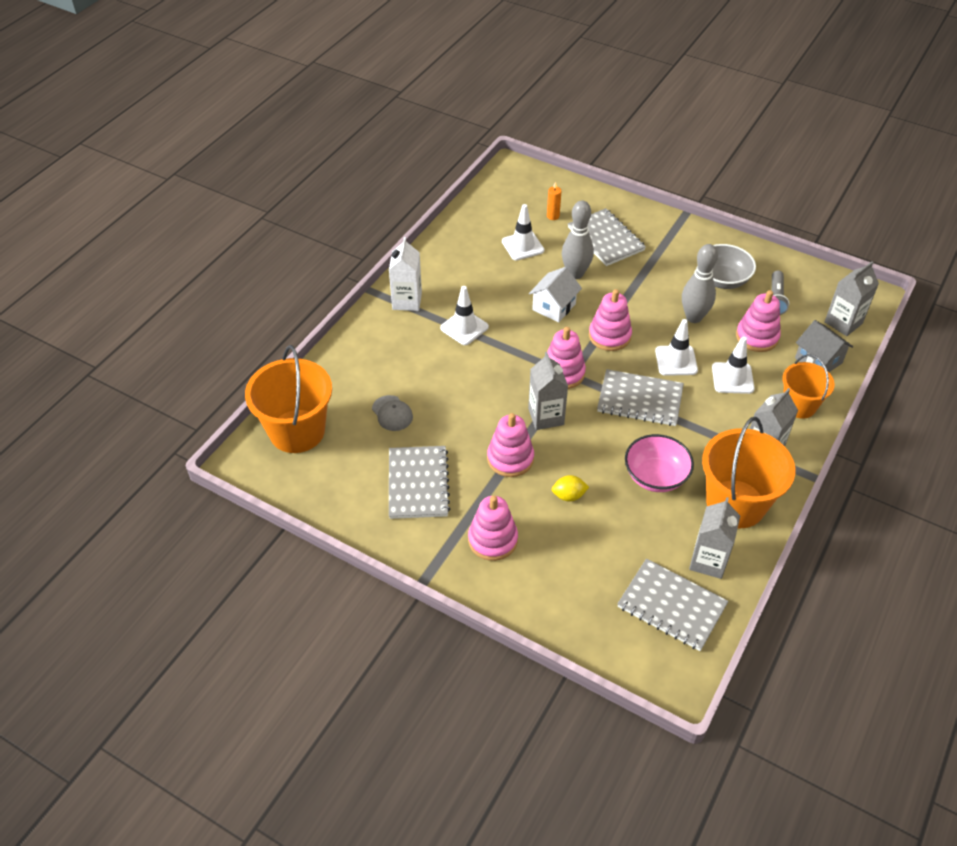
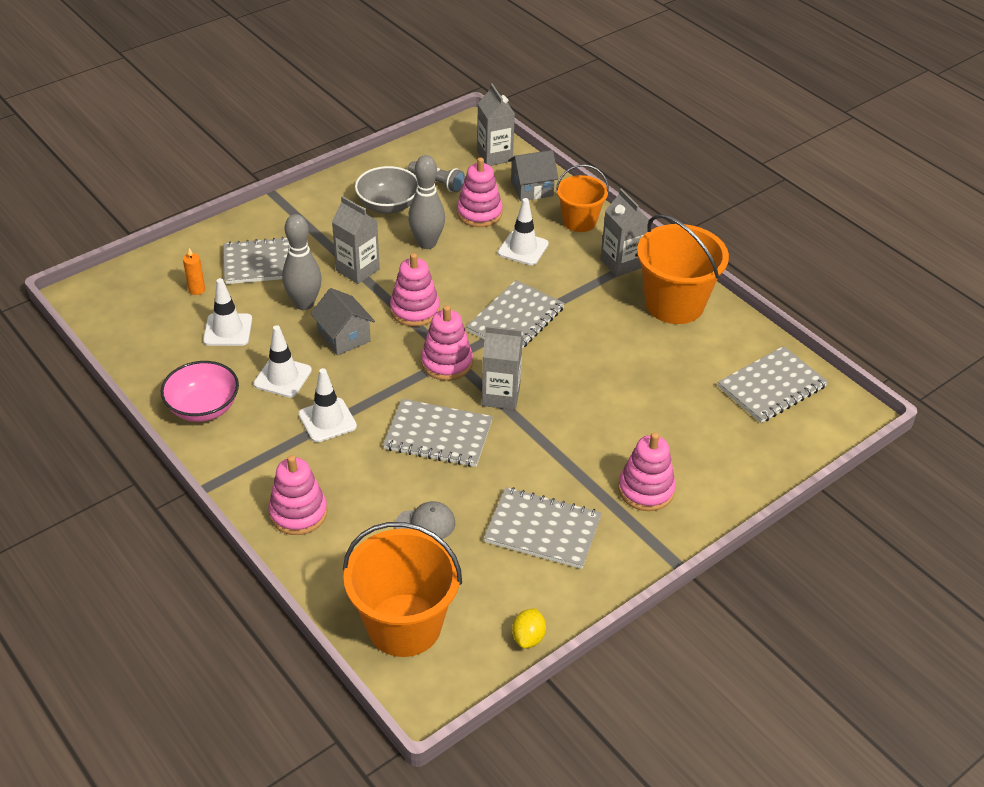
camera: 70 degrees left, 5 degrees down
(407, 301) = (248, 458): white carton -> none
(483, 392) = (438, 435): none -> grey notebook
(510, 458) = (544, 442): pink stacking toy -> pink stacking toy (298, 513)
(554, 307) = (344, 337): white house -> grey house
(569, 496) = (614, 413): yellow lemon -> yellow lemon (528, 637)
(655, 476) = (619, 344): pink bowl -> pink bowl (203, 408)
(676, 361) = (478, 276): white traffic cone -> white traffic cone (282, 377)
(708, 561) = (731, 345): grey carton -> grey carton (357, 270)

